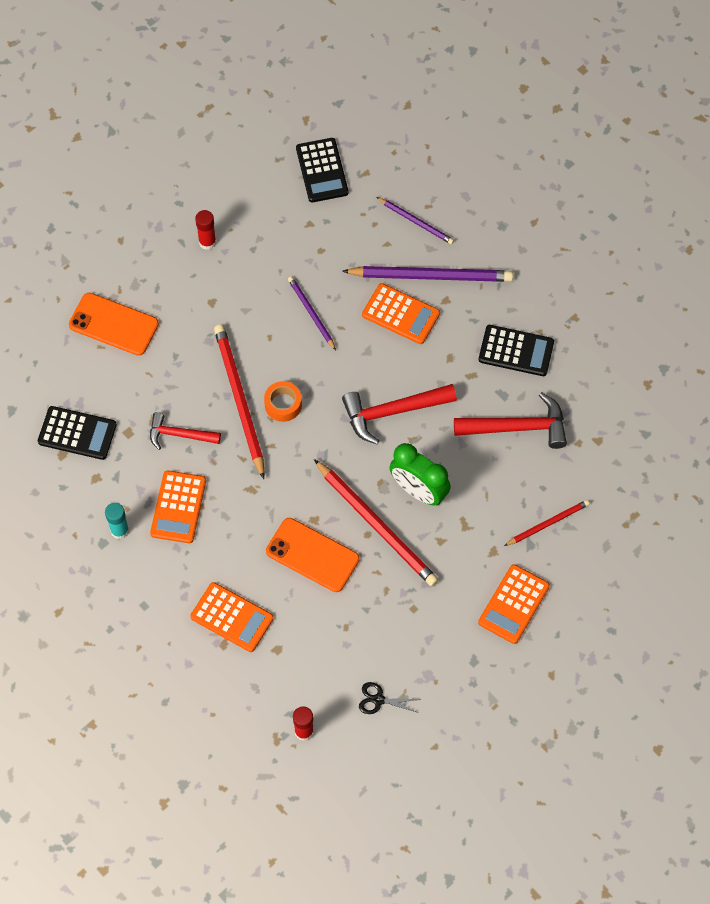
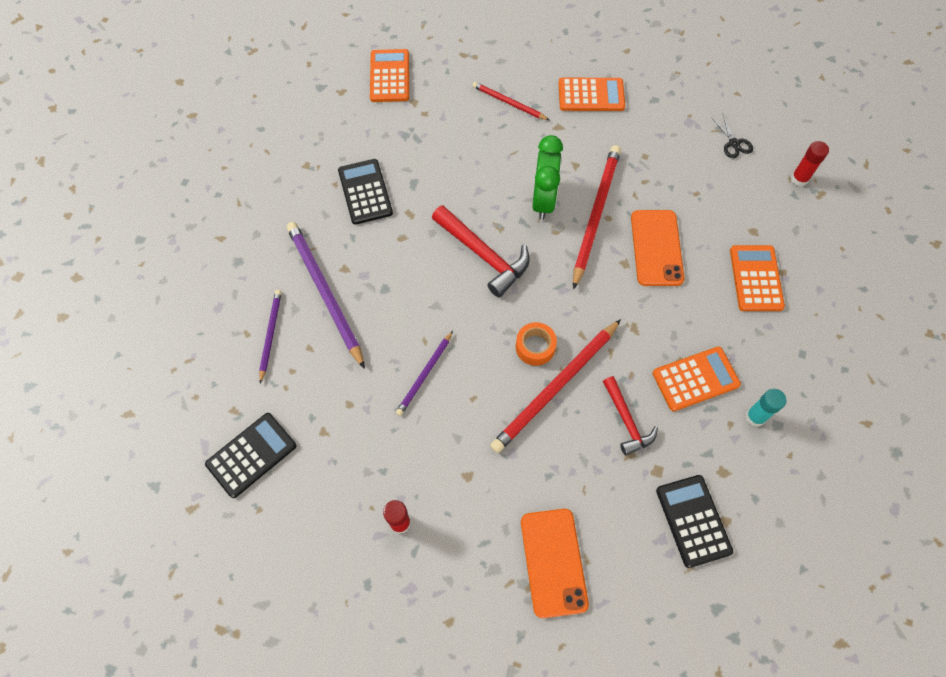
camera: 120 degrees left, 0 degrees up
(401, 314) = (380, 297): orange calculator -> orange calculator (389, 76)
(517, 427) = (438, 159): red hammer -> none

